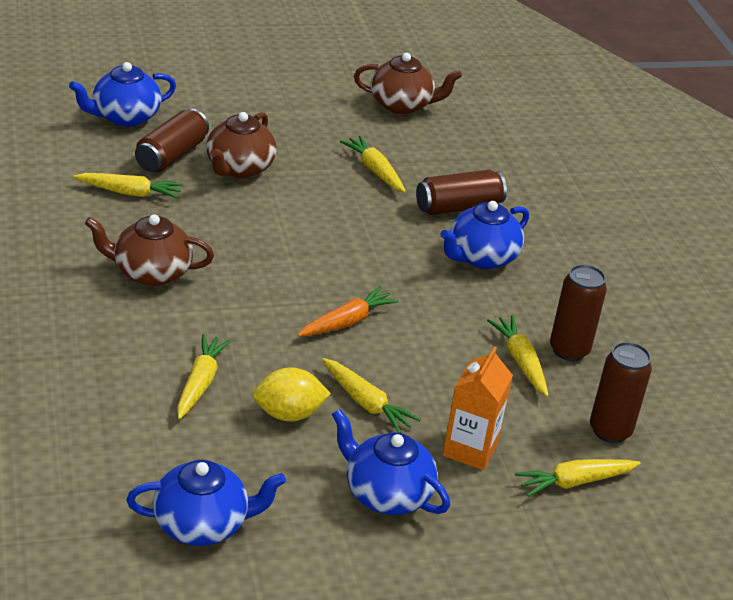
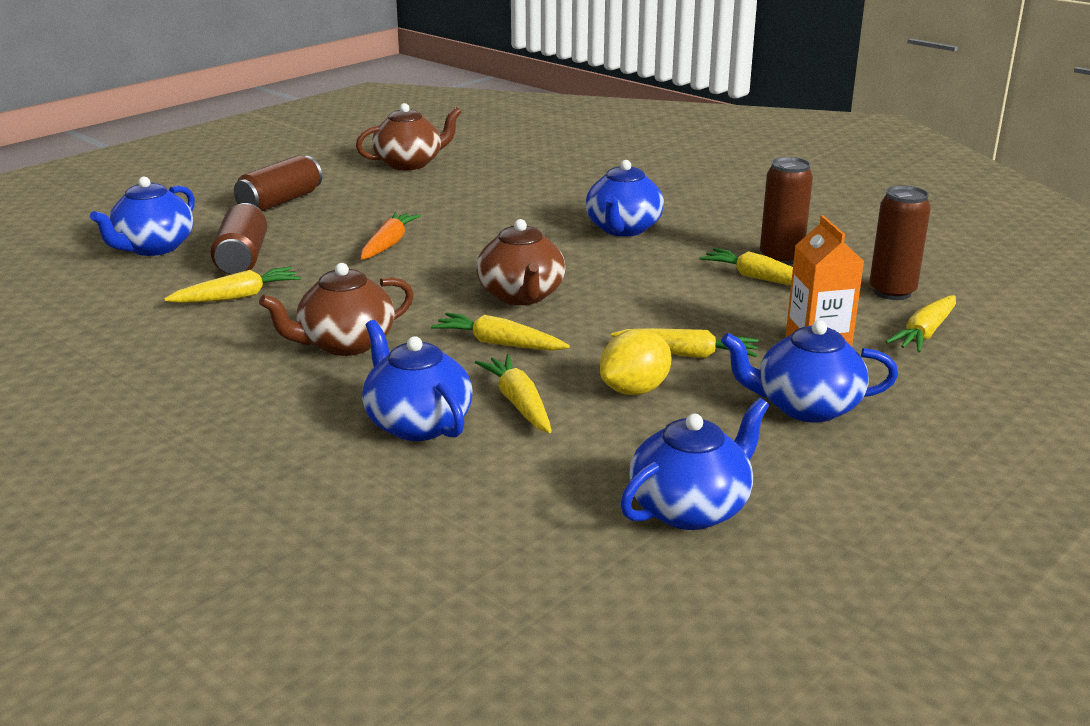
camera: 30 degrees left, 10 degrees down
(120, 365) = (417, 423): none -> blue teapot
(239, 168) = (323, 245): brown teapot -> brown teapot (521, 296)
(347, 322) = (582, 308): orange carrot -> orange carrot (388, 244)
(374, 171) = (450, 208): yellow carrot -> yellow carrot (499, 344)
(458, 207) = (555, 206): brown can -> brown can (280, 202)

